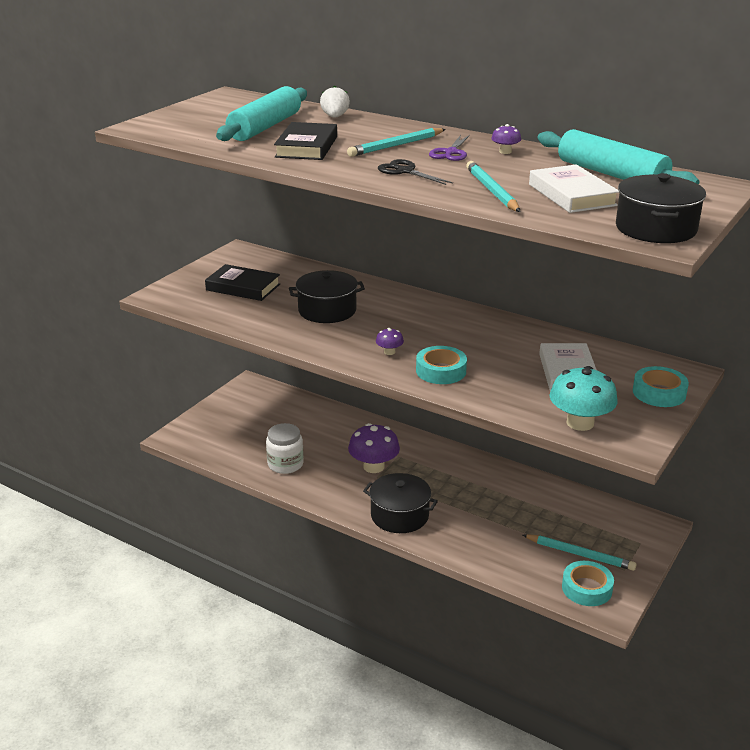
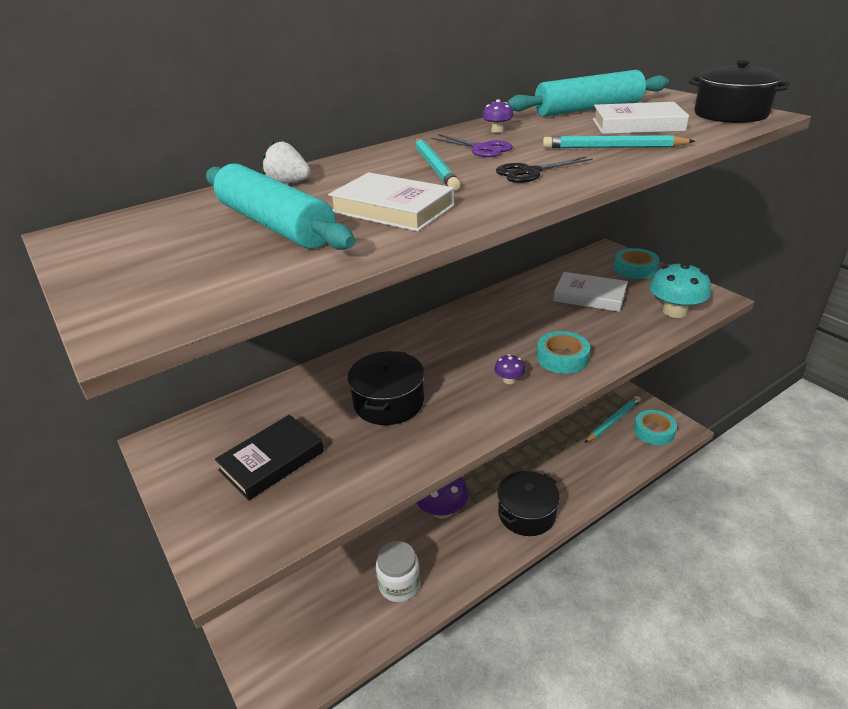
camera: 65 degrees left, 5 degrees up
(306, 147) = (392, 209): black book -> white book

